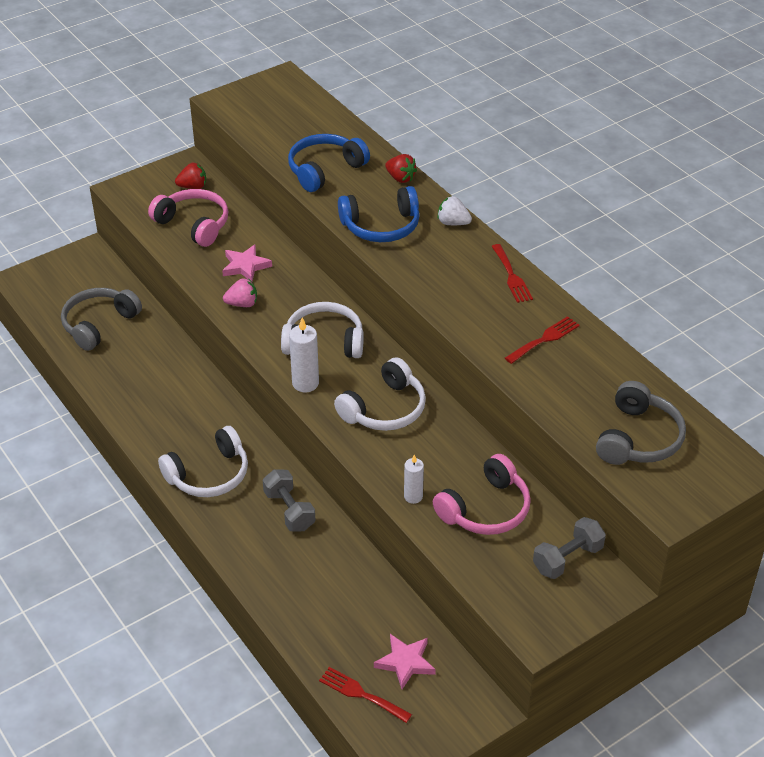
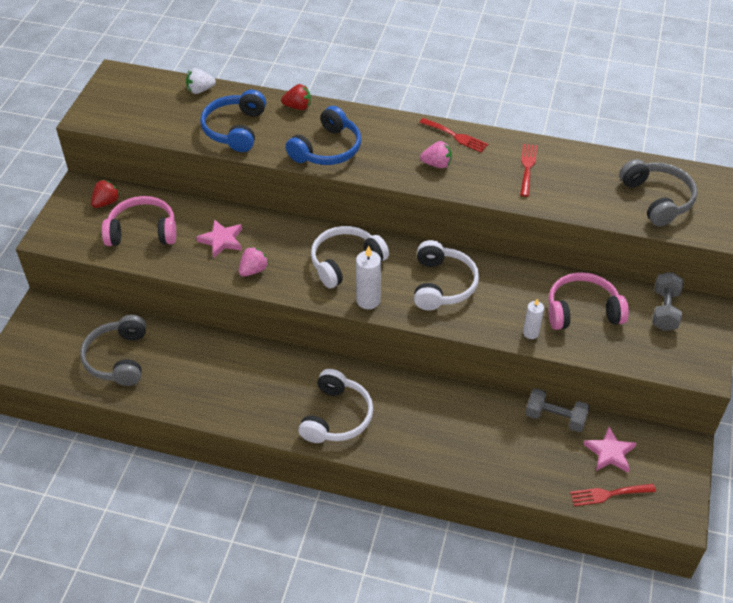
camera: 40 degrees left, 5 degrees up
(289, 510) = (421, 404): grey dumbbell -> grey dumbbell (555, 418)
(453, 223) = (373, 120): white strawberry -> white strawberry (200, 90)
(462, 290) = (437, 164): none -> pink strawberry
(485, 509) = (582, 311): pink headphones -> pink headphones turned 105 degrees counterclockwise

